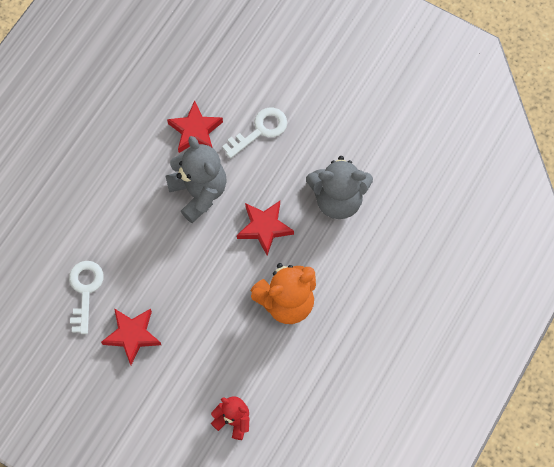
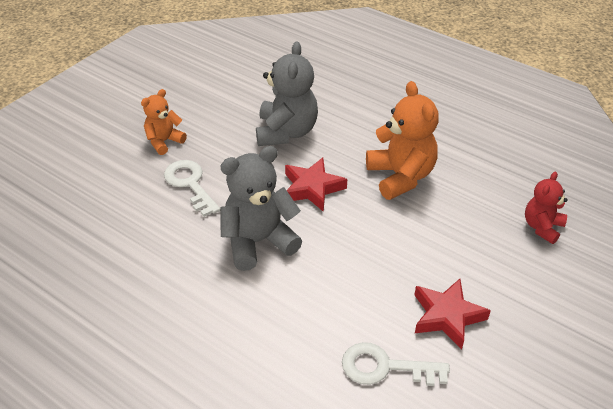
camera: 85 degrees left, 25 degrees down
(195, 131) = (174, 240): red star -> none
(312, 99) = (164, 141): none -> orange teddy bear

